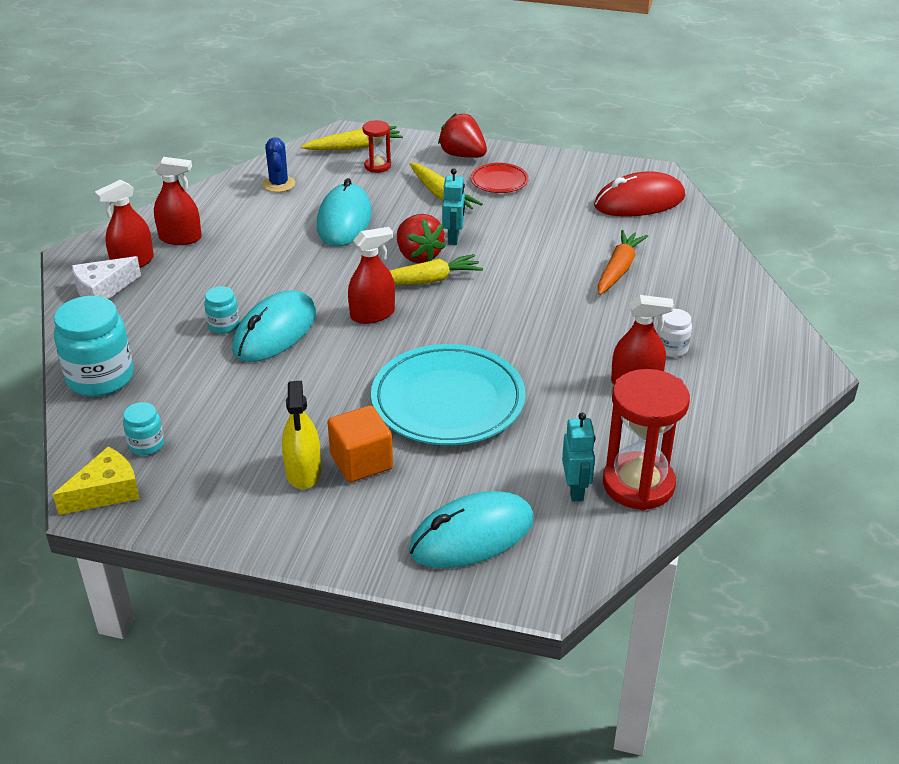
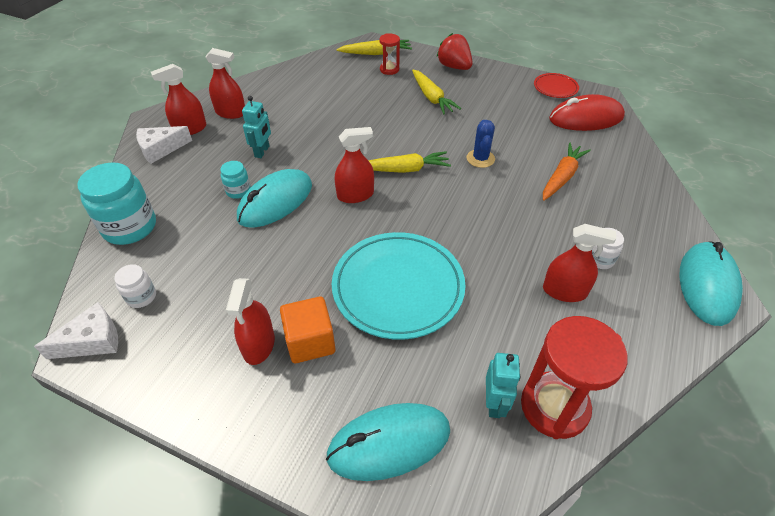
camera: 10 degrees right, 10 degrees up
(106, 492) = (92, 341): yellow cheese -> white cheese
(146, 444) = (141, 297): turquoise jar -> white jar
(279, 184) = (314, 77): blue cactus -> blue cactus (480, 158)
(303, 472) = (259, 345): yellow spray bottle -> red spray bottle
(344, 220) = (354, 111): turquoise mouse -> turquoise mouse (707, 285)
(418, 255) = (403, 146): red strawberry -> none
(453, 238) = (434, 134): turquoise robot -> turquoise robot (262, 151)
(499, 181) = (478, 90): red plate -> red plate (555, 88)

